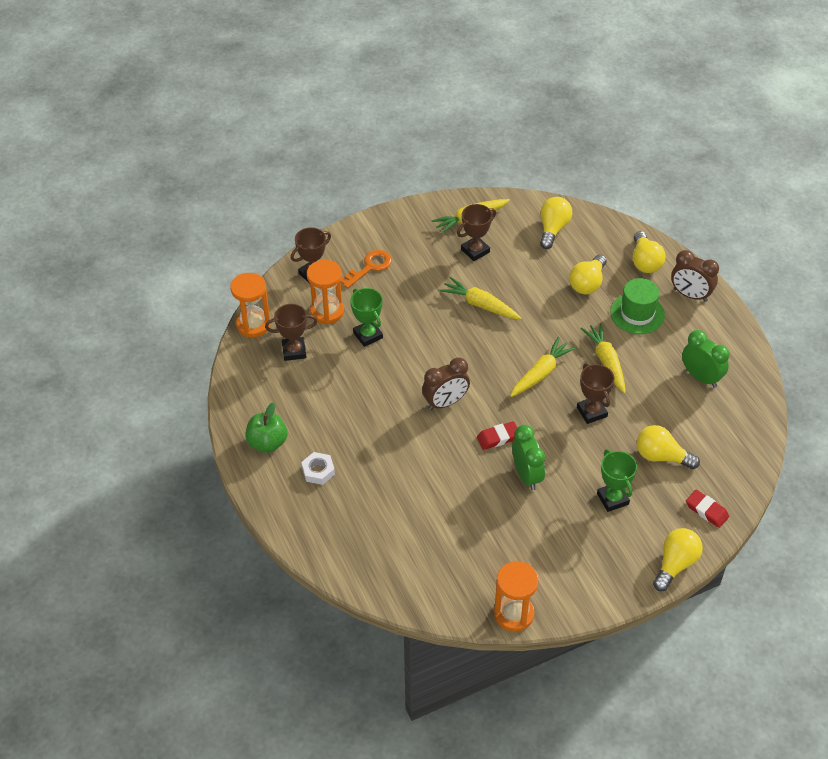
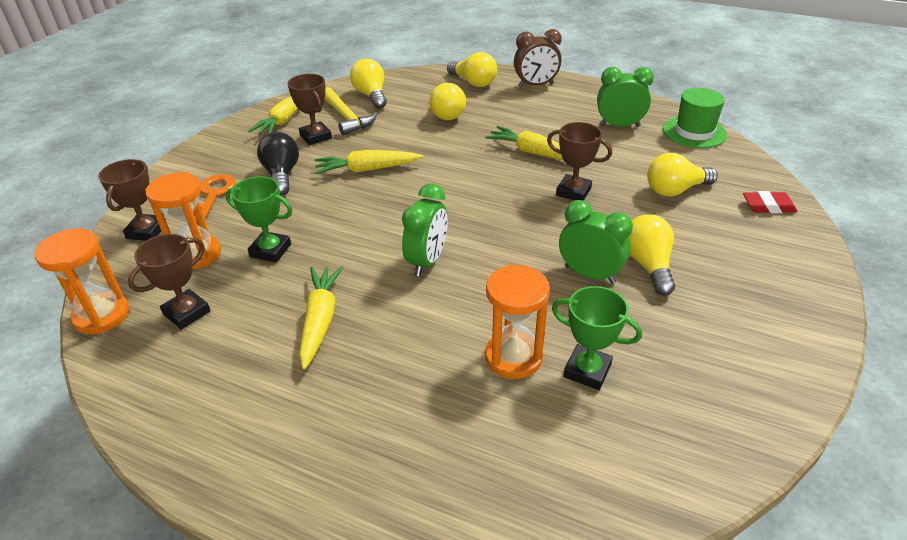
camera: 40 degrees left, 10 degrees down
(267, 443) = (241, 439): green apple -> none
(318, 471) = (350, 426): white nut -> none
(423, 275) = (282, 175): none -> black light bulb
(445, 402) = (427, 261): brown clock -> green clock
(475, 251) = (315, 137): brown trophy -> brown trophy turned 45 degrees counterclockwise
(498, 437) = (519, 260): red eraser -> none
(513, 243) = (346, 117): none -> yellow hammer
(514, 614) = (772, 421): orange hourglass -> orange hourglass (513, 357)
(541, 373) = (490, 188): yellow carrot -> yellow carrot (320, 320)
(612, 499) = (689, 245): green trophy -> green trophy (587, 370)
(637, 313) = (513, 113): green hat -> green hat (694, 132)
(675, 564) = (817, 261): yellow light bulb -> yellow light bulb (648, 265)

